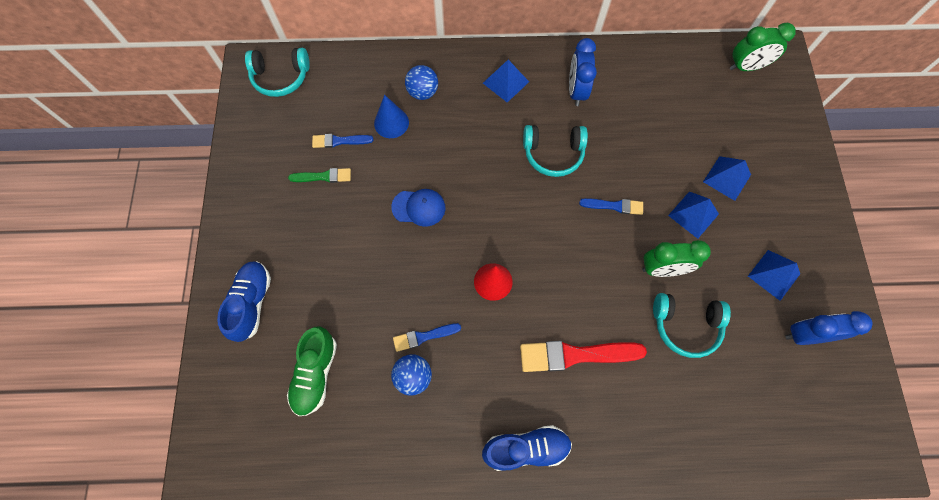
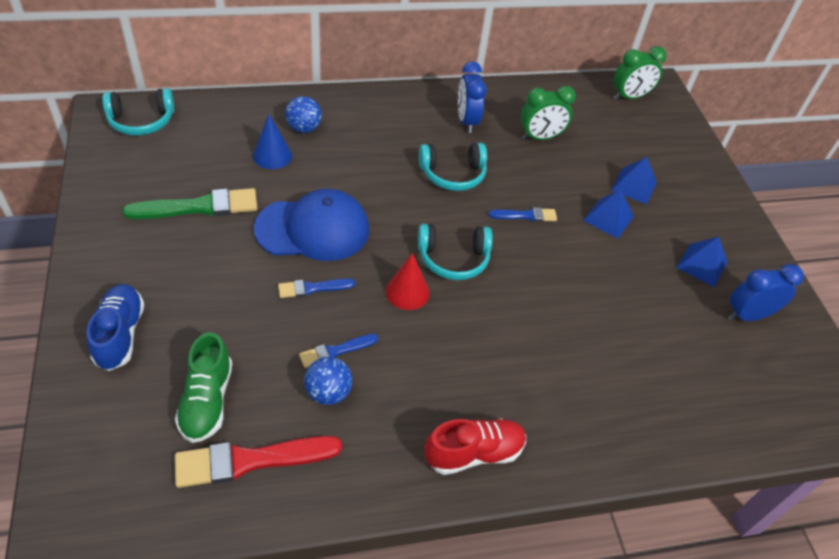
camera: 15 degrees left, 20 degrees down
(323, 176) = (199, 207): green brush -> green brush, size x1.81
(339, 141) = (214, 174): blue brush -> blue brush (312, 288)
(419, 207) = (313, 229): blue cap -> blue cap, size x1.86
(505, 82) = (392, 117): blue pyramid -> none
(526, 448) = (474, 453): blue shoe -> red shoe
(575, 355) = (512, 354): red brush -> red brush (250, 460)
(662, 269) = (588, 267): green clock -> green clock (540, 137)
(685, 325) = (624, 316): turquoise headphones -> turquoise headphones (453, 259)

